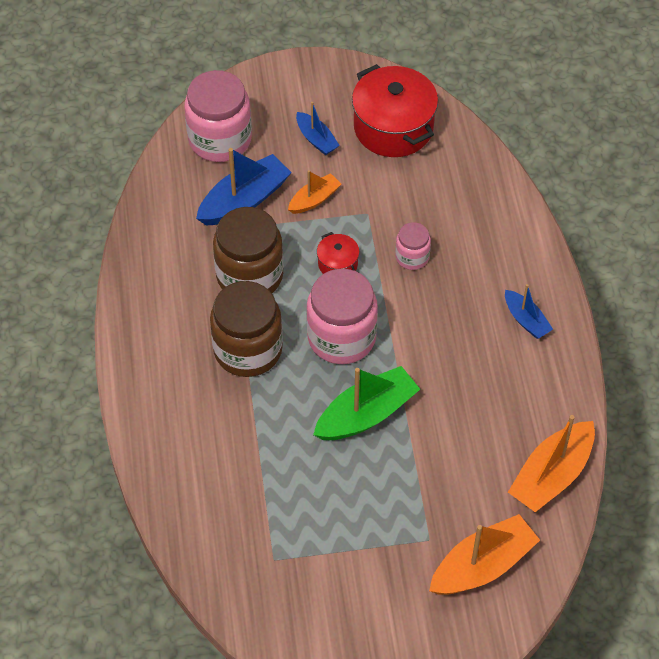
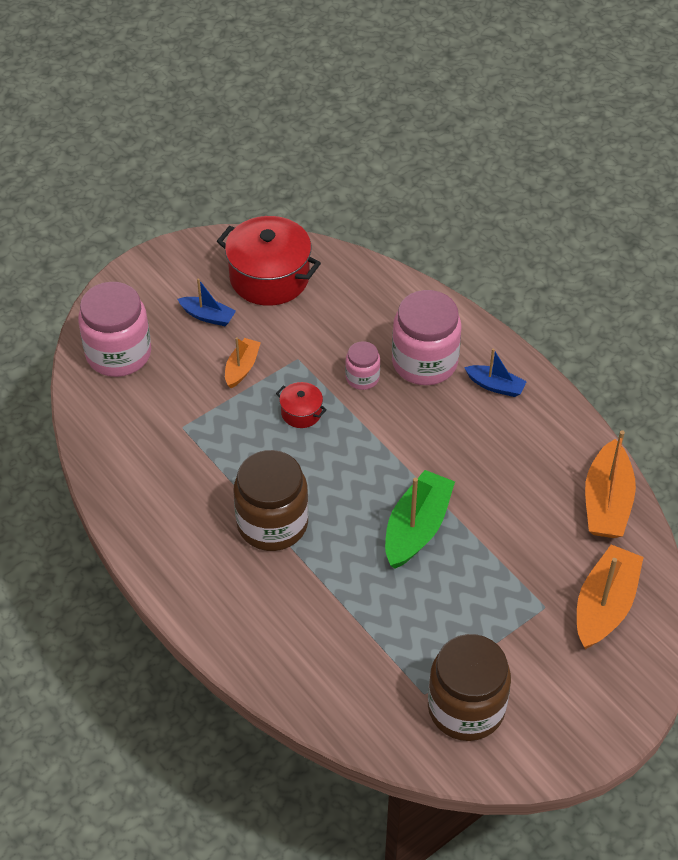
camera: 30 degrees left, 5 degrees down
(244, 200) = (178, 396): blue boat -> none
(249, 275) = (229, 459): brown jar -> brown jar (466, 708)
(341, 337) = (349, 473): pink jar -> pink jar (424, 362)

